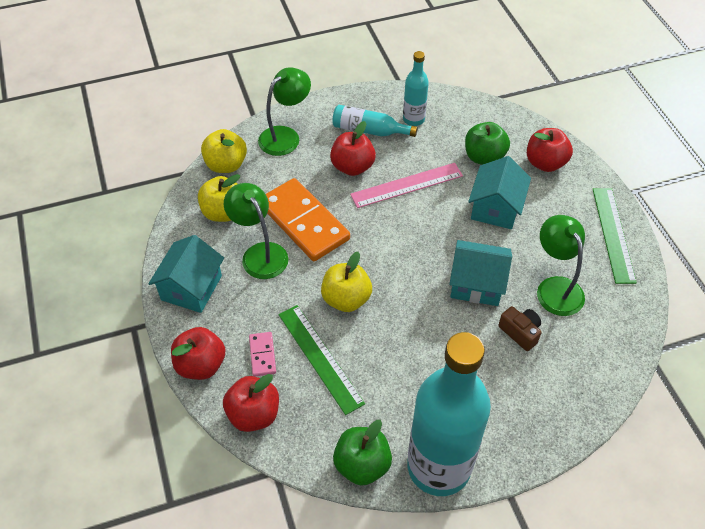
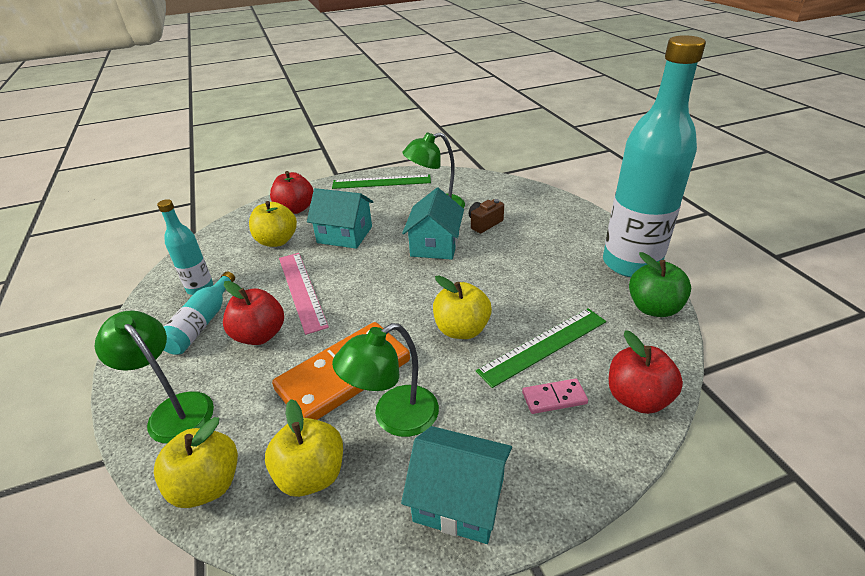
camera: 90 degrees left, 15 degrees down
(201, 365) = (588, 465): red apple -> none
(484, 157) = (277, 241): green apple -> yellow apple

